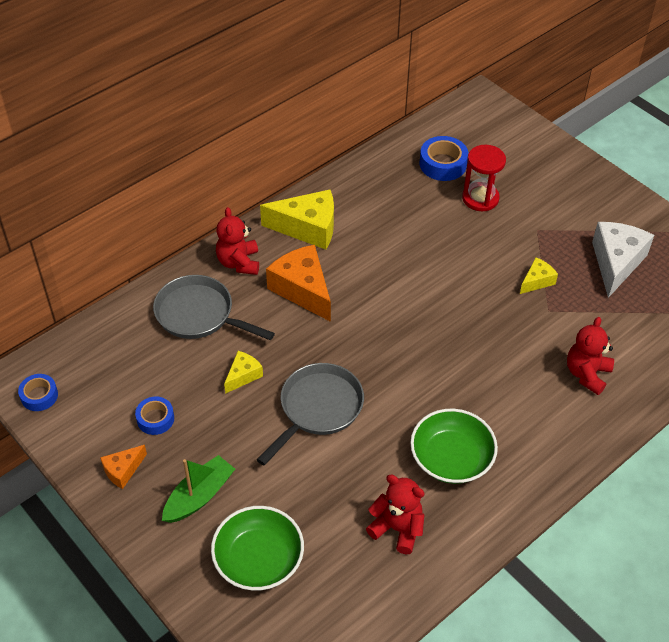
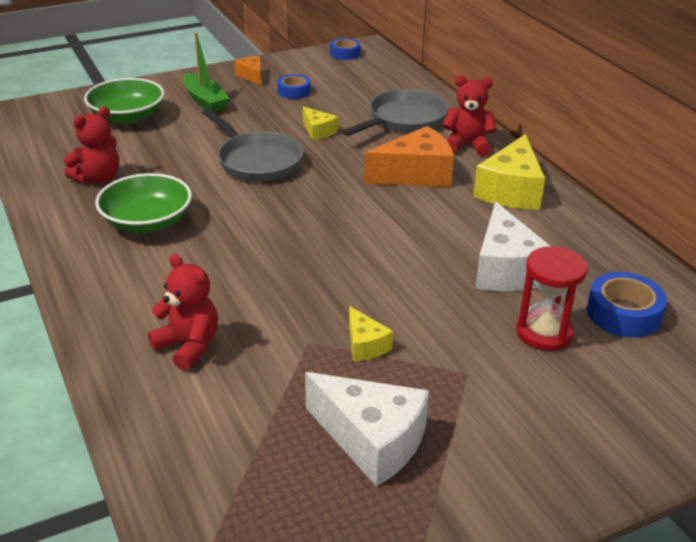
camera: 105 degrees right, 15 degrees down
(419, 221) = (506, 269): none -> white cheese

